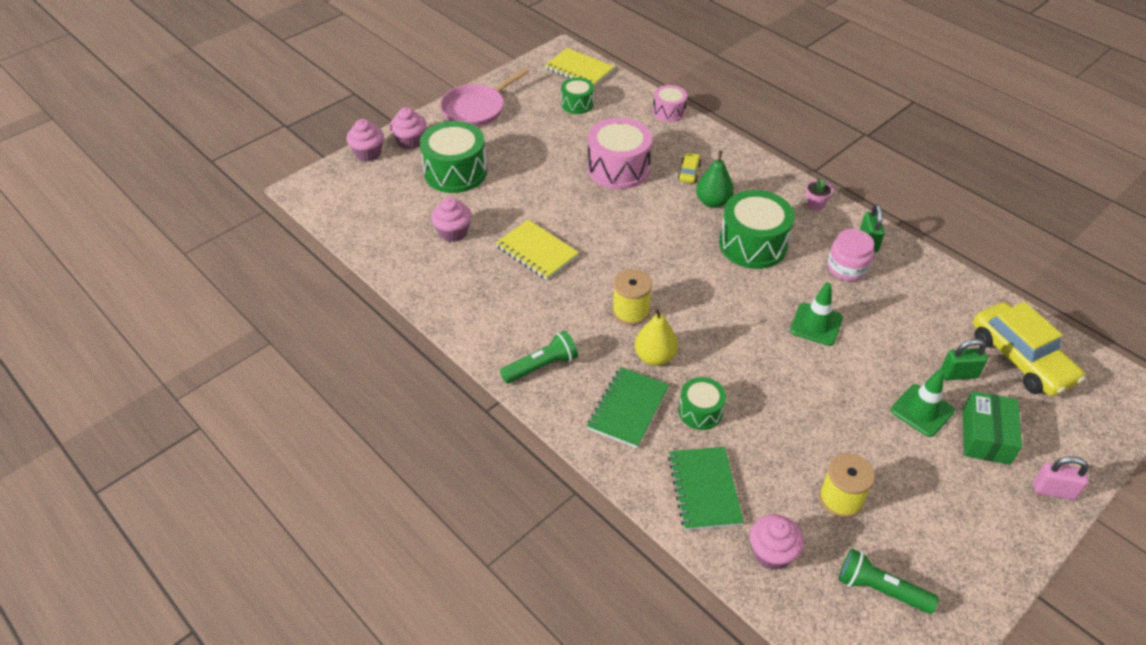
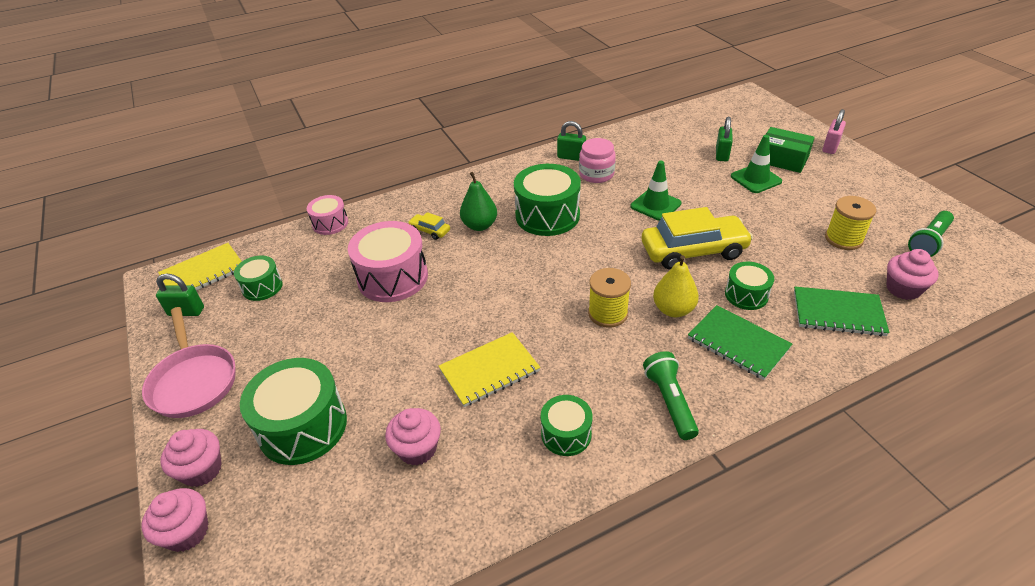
camera: 70 degrees left, 5 degrees down
(489, 308) = (566, 434): none -> green drum
(537, 79) = (186, 311): none -> green padlock
(815, 204) = (514, 171): pink flower pot -> none
(1020, 359) = (711, 127): yellow car -> yellow car (693, 251)

